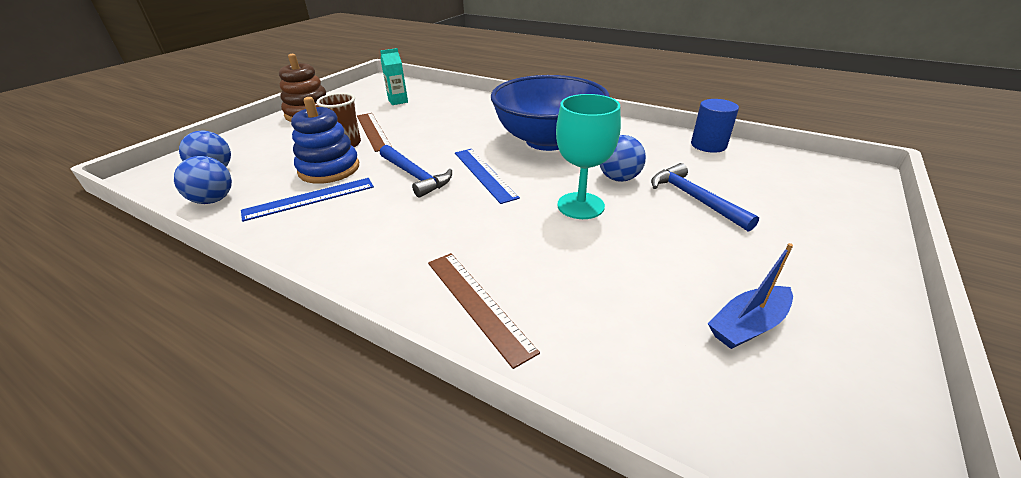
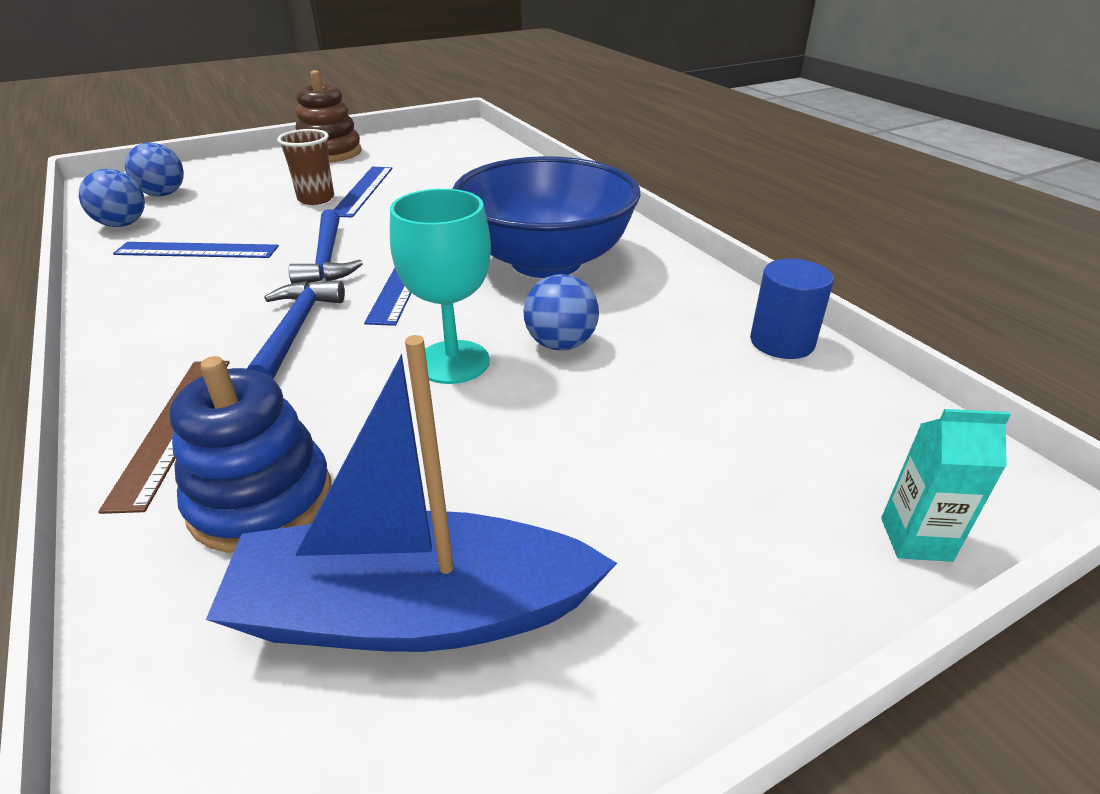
camera: 30 degrees right, 0 degrees up
(329, 169) = (259, 223): blue stacking toy -> blue stacking toy (261, 500)
(373, 131) = (362, 191): brown ruler -> blue ruler
(398, 101) = (442, 160): turquoise carton -> turquoise carton (915, 539)
(694, 198) = (624, 412): blue hammer -> blue hammer (296, 329)
(747, 325) = (412, 612): blue boat -> blue boat, size x1.96

